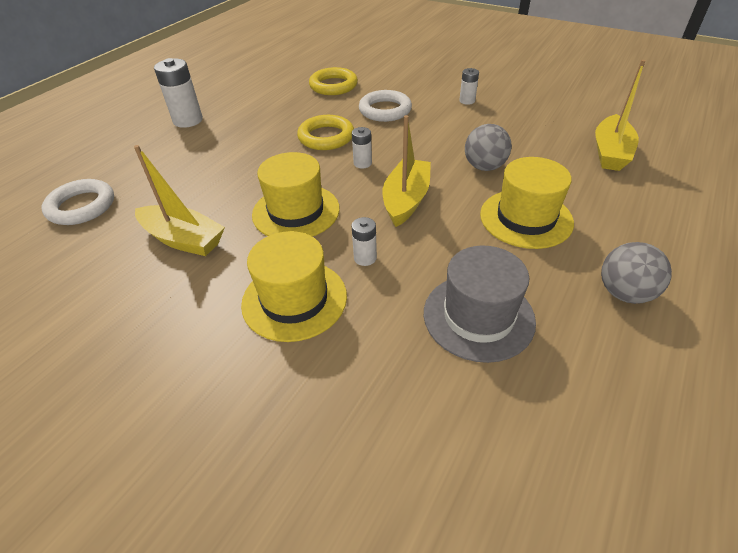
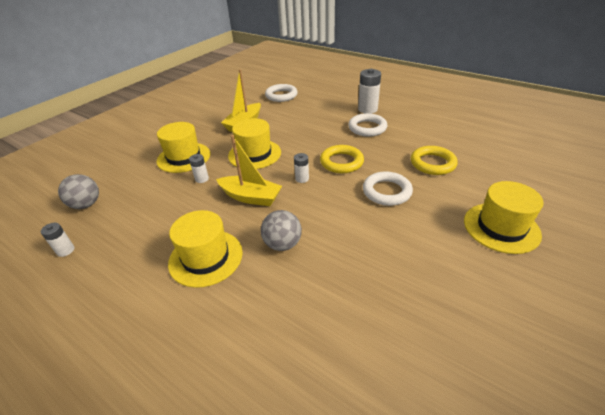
camera: 95 degrees right, 5 degrees down
(243, 121) = (367, 128): none -> white ring
(428, 66) = (501, 227): none -> yellow hat
(467, 101) = (412, 249): white battery -> white battery (65, 250)
(478, 316) = (133, 218): grey hat -> none
(610, 152) = (287, 360): yellow boat -> none
(624, 293) = (104, 295): grey ball -> grey ball (86, 204)

